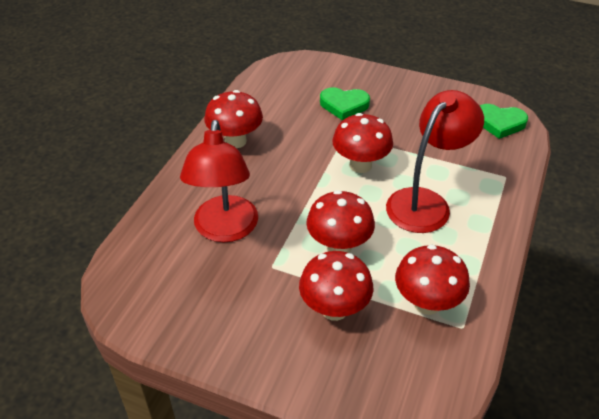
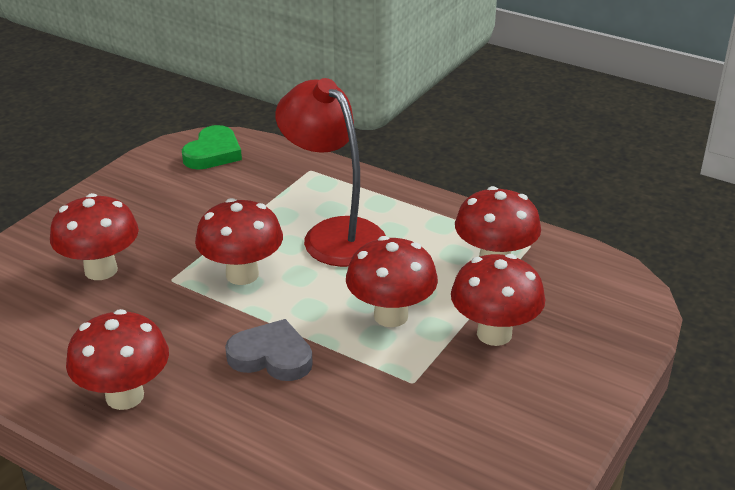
camera: 80 degrees left, 10 degrees down
(225, 230) = (329, 424): red lamp -> none
(282, 193) = (271, 356): none -> grey heart
(344, 105) = (101, 270): green heart -> red mushroom

